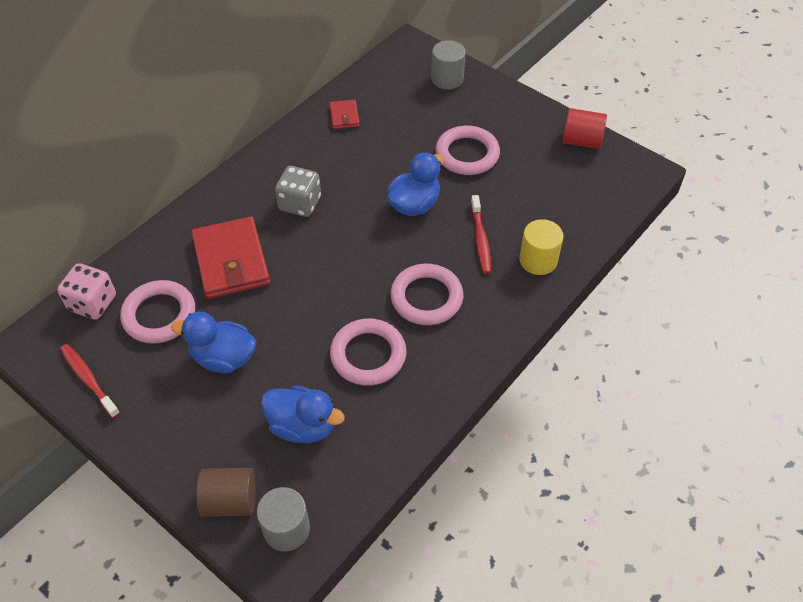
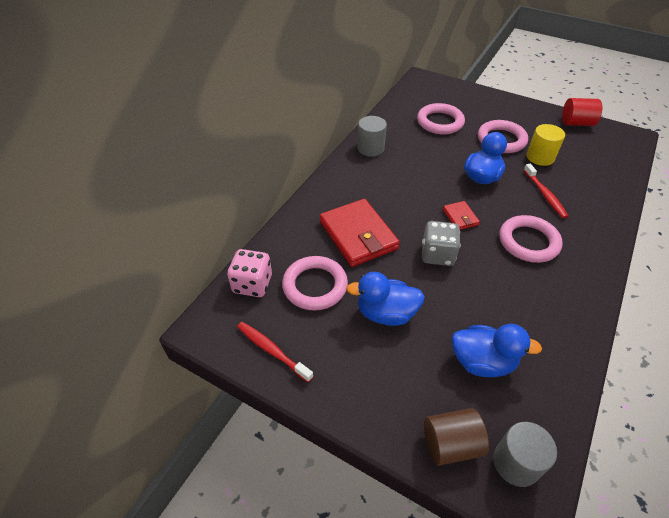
camera: 10 degrees left, 5 degrees down
(300, 203) = (393, 187): grey dice -> grey dice (437, 254)
(344, 116) = (398, 126): red wallet -> red wallet (460, 217)
(368, 355) = (506, 293): pink ring -> pink ring (440, 122)
(447, 79) = (460, 95): grey cylinder -> grey cylinder (370, 148)
(538, 260) = (596, 204): yellow cylinder -> yellow cylinder (540, 157)

